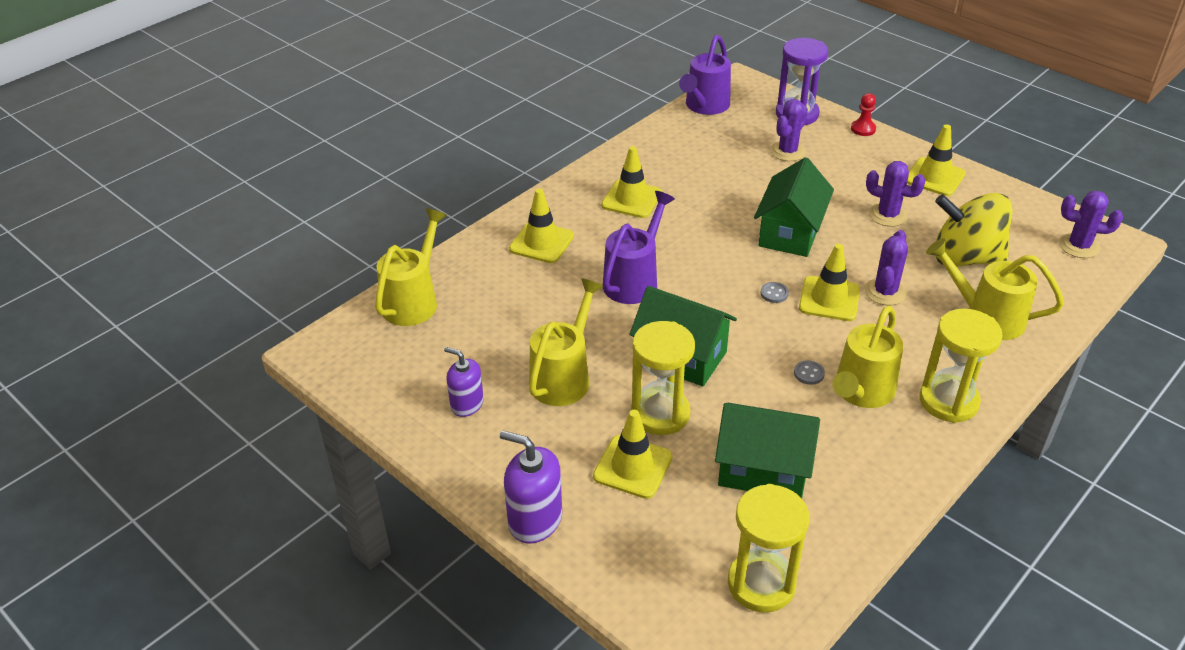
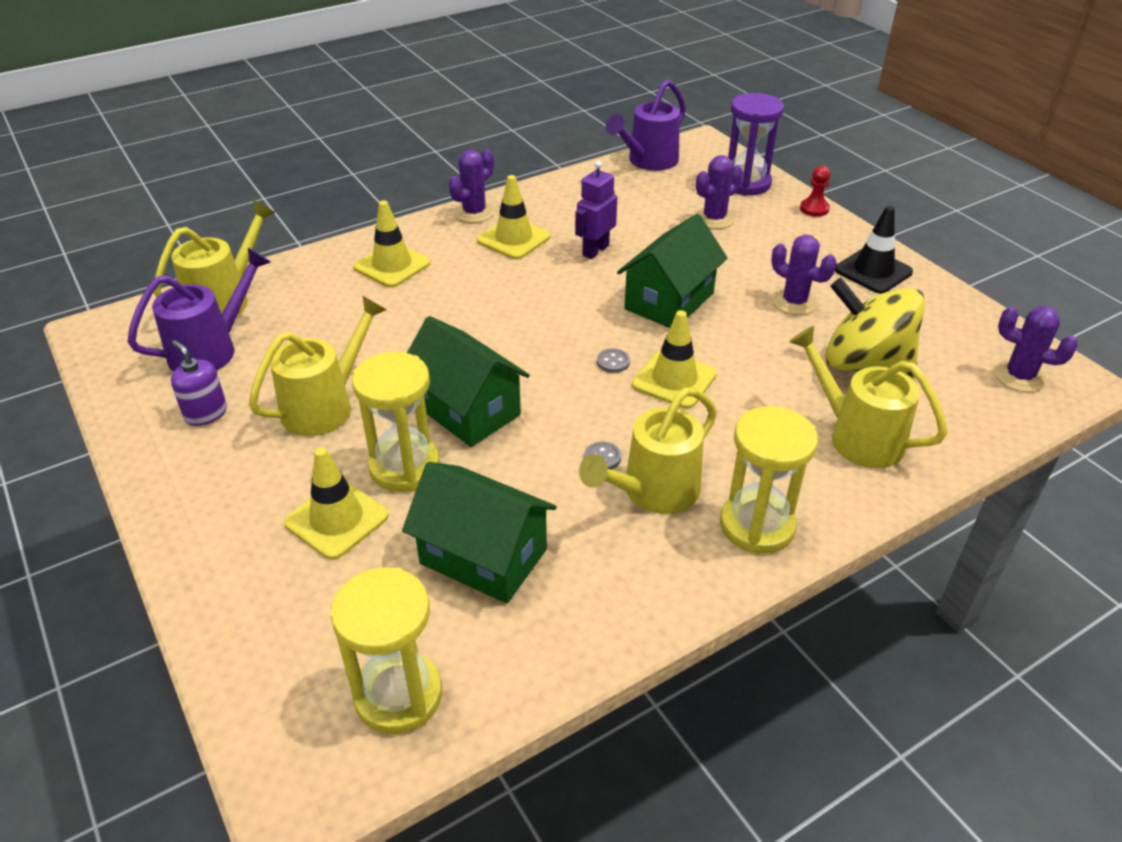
camera: 15 degrees right, 0 degrees up
(535, 520) = (191, 555): purple soap dispenser -> none
(635, 280) = (466, 320): purple watering can -> purple watering can (212, 349)
(706, 198) = (595, 250): none -> purple robot
(885, 292) = (745, 384): purple cactus -> purple cactus (474, 213)
(934, 177) = (873, 271): yellow traffic cone -> black traffic cone

